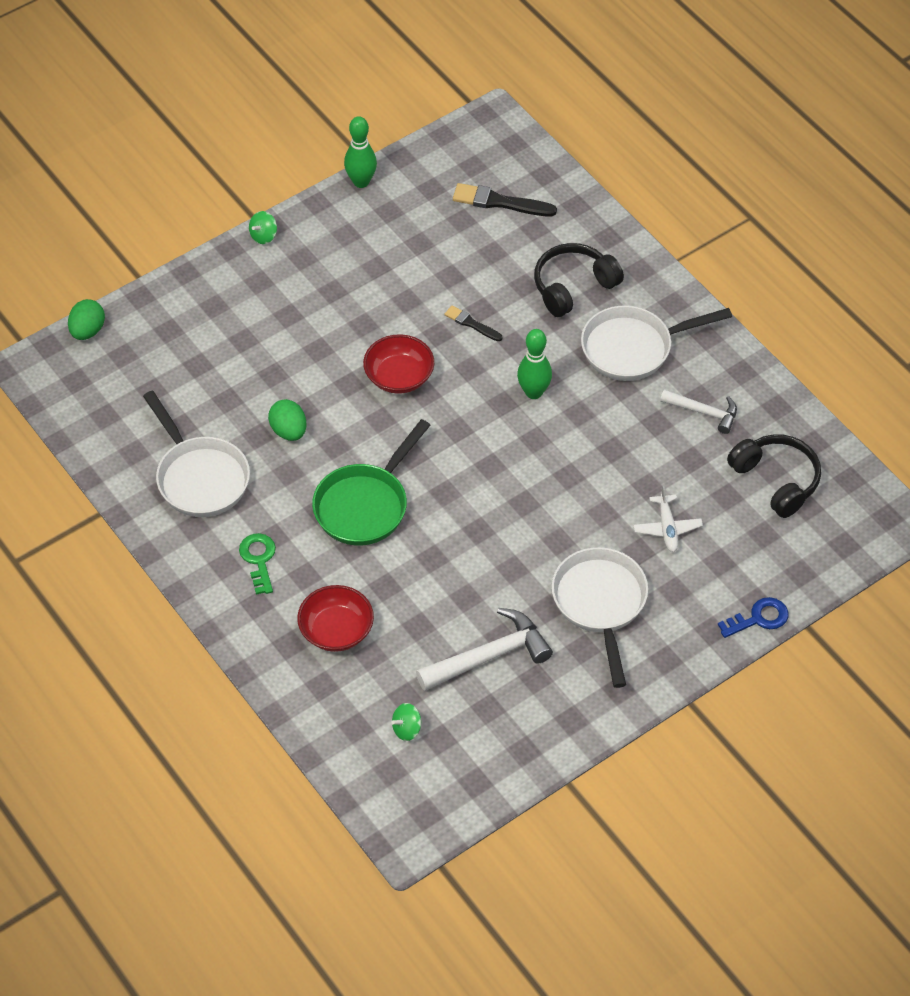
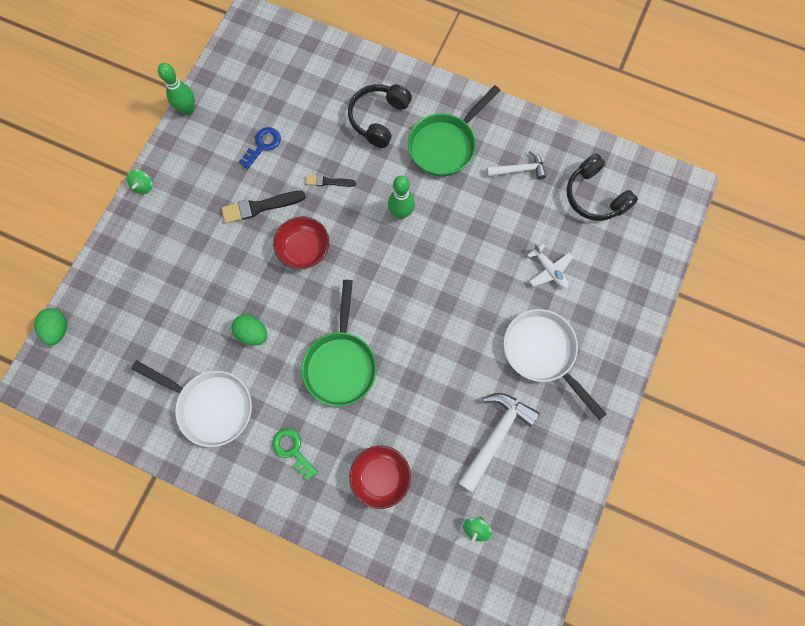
camera: 30 degrees left, 20 degrees up
(499, 202) = (292, 79): black brush -> black brush (260, 207)
(633, 348) = (445, 145): white pan -> green pan
(759, 618) = (647, 306): blue key -> blue key (263, 145)
(776, 480) = (594, 196): black headphones -> black headphones turned 150 degrees counterclockwise

